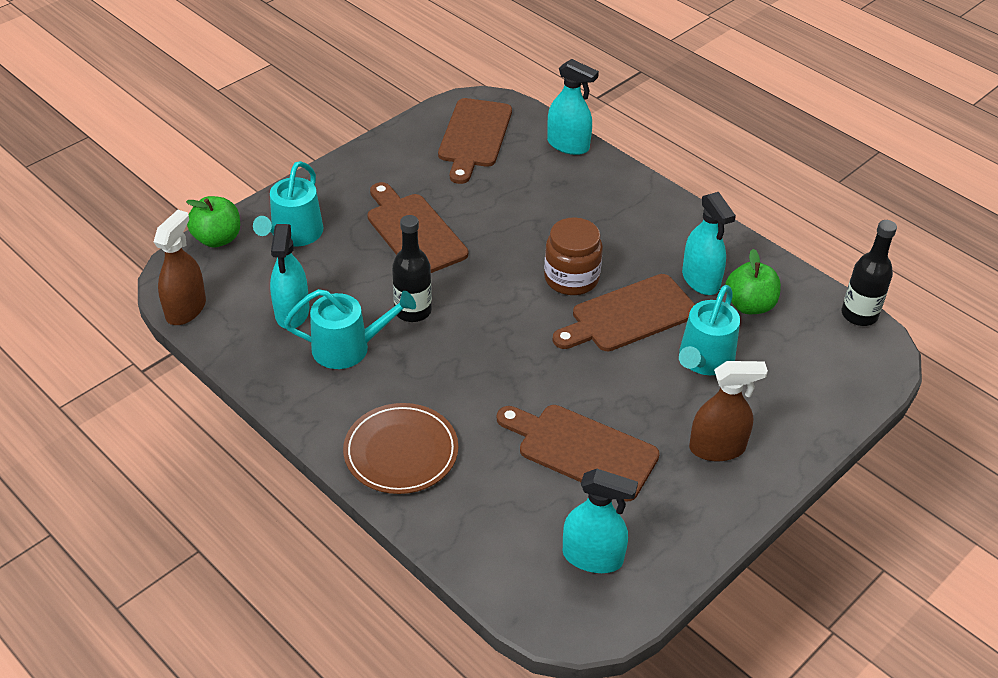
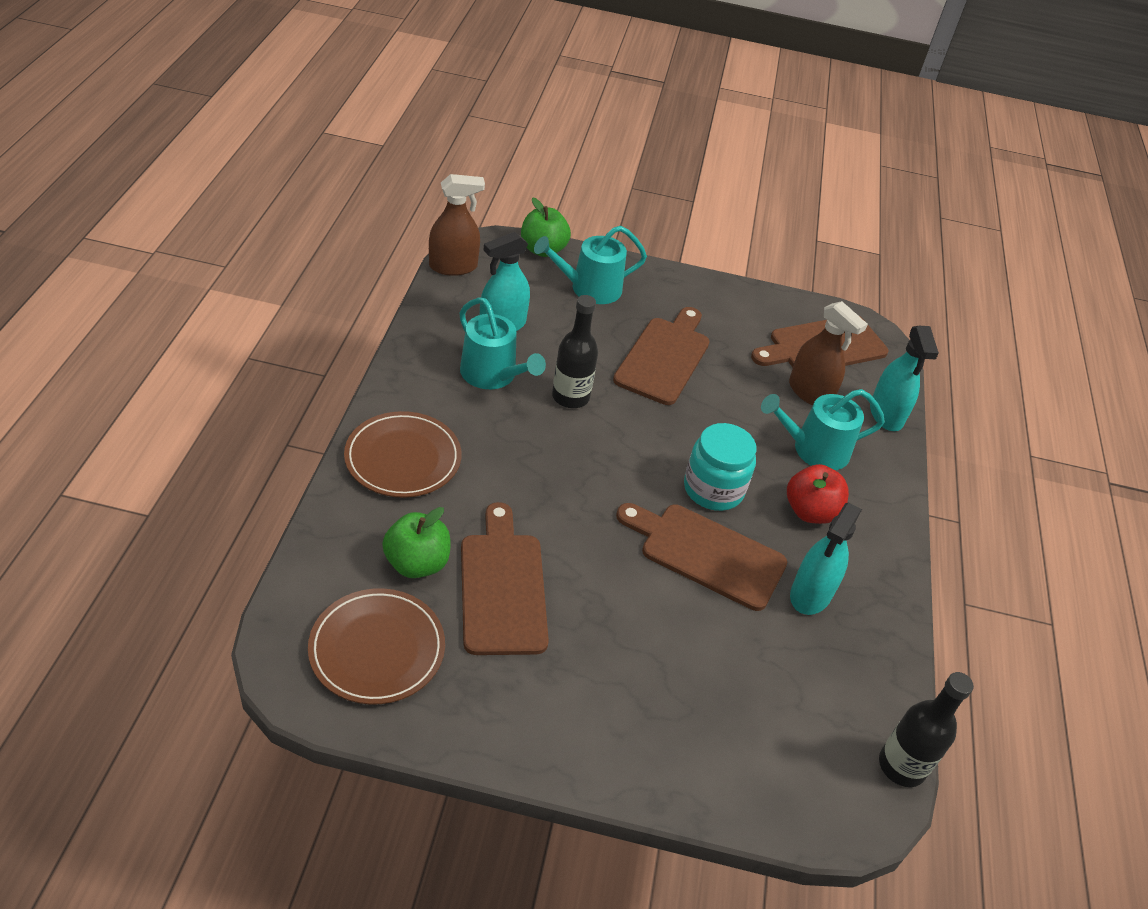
camera: 50 degrees right, 0 degrees up
(571, 278) = (713, 489): brown jar -> turquoise jar
(592, 557) = (377, 649): turquoise spray bottle -> brown plate
(629, 238) = (810, 511): none -> red apple
(704, 360) = (702, 641): turquoise watering can -> turquoise watering can (814, 449)
(717, 448) = (591, 700): brown spray bottle -> brown spray bottle (810, 392)
(749, 305) = (816, 652): green apple -> green apple (417, 563)

